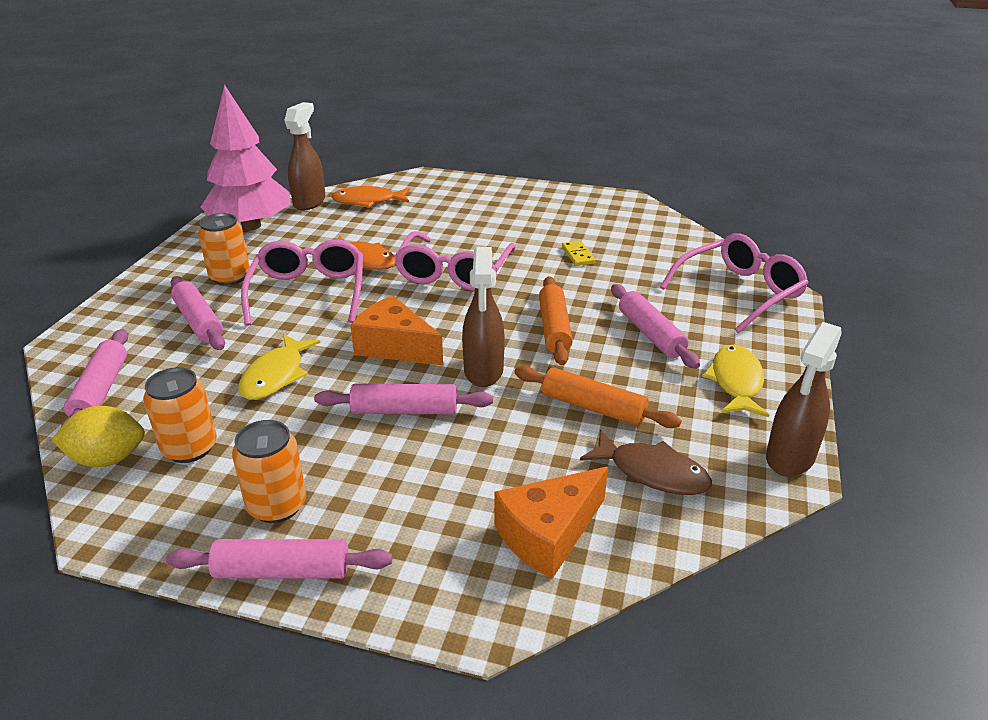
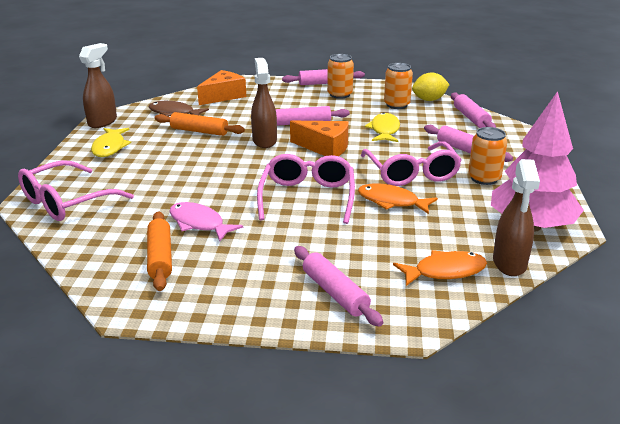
camera: 170 degrees right, 5 degrees down
(554, 328) = (221, 165): orange rolling pin -> orange rolling pin (160, 257)
(577, 255) = (199, 223): yellow domino -> pink fish
(650, 334) = (153, 167): pink rolling pin -> pink rolling pin (335, 293)

